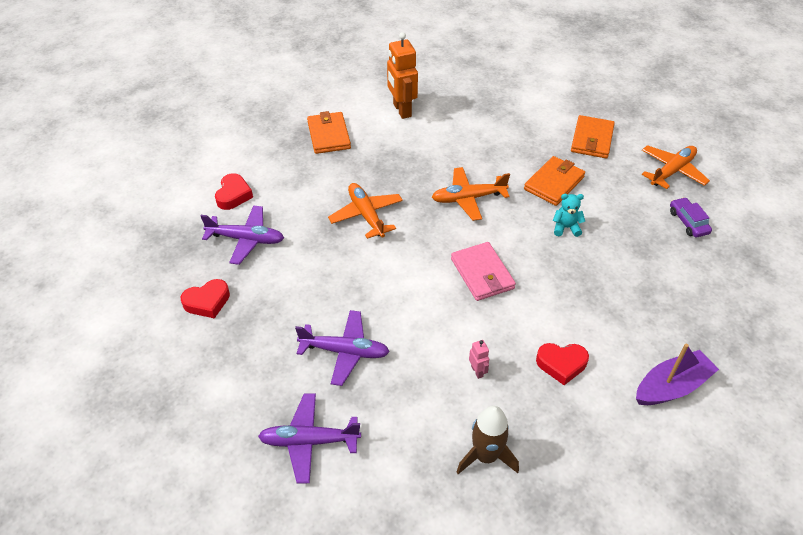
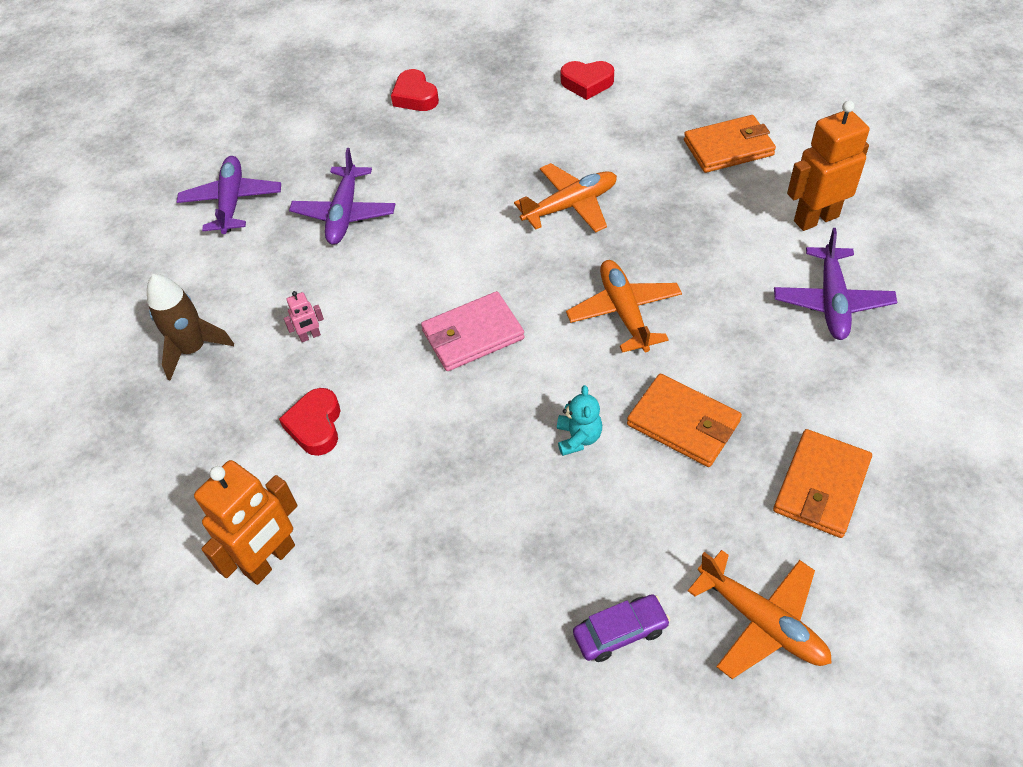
camera: 90 degrees right, 5 degrees up
(246, 239) = (512, 107): purple plane -> purple plane (831, 301)
(592, 139) = (821, 486): orange wallet -> orange wallet turned 75 degrees counterclockwise
(671, 386) = (270, 560): purple boat -> orange robot

